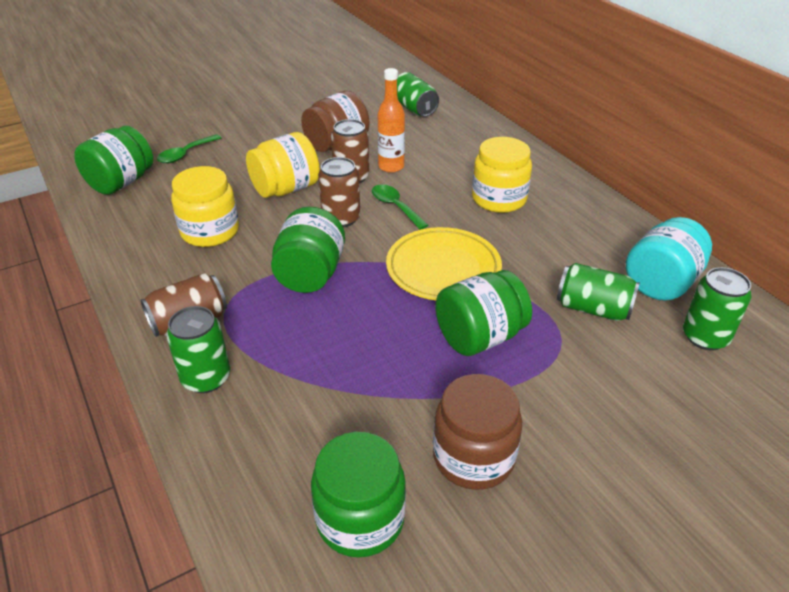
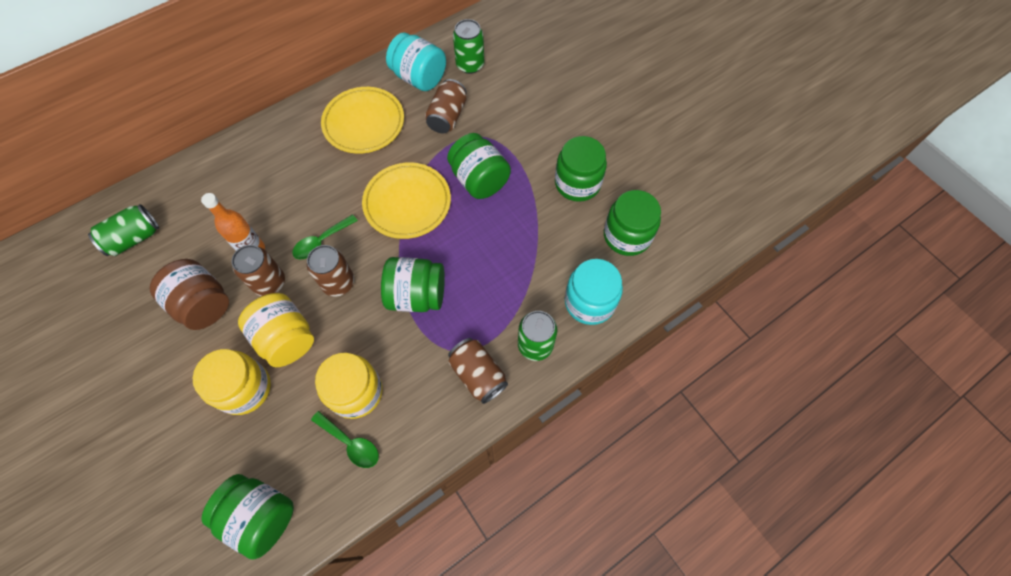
camera: 95 degrees left, 25 degrees up
(185, 154) = (204, 461): green spoon -> green spoon (350, 443)
(250, 448) = (589, 302): none -> turquoise jar
(473, 457) = (577, 183): brown jar -> green jar
(499, 199) = (313, 166): yellow jar -> yellow jar (244, 388)
(568, 234) = (364, 123): none -> yellow plate
(593, 308) = (447, 116): green can -> brown can

